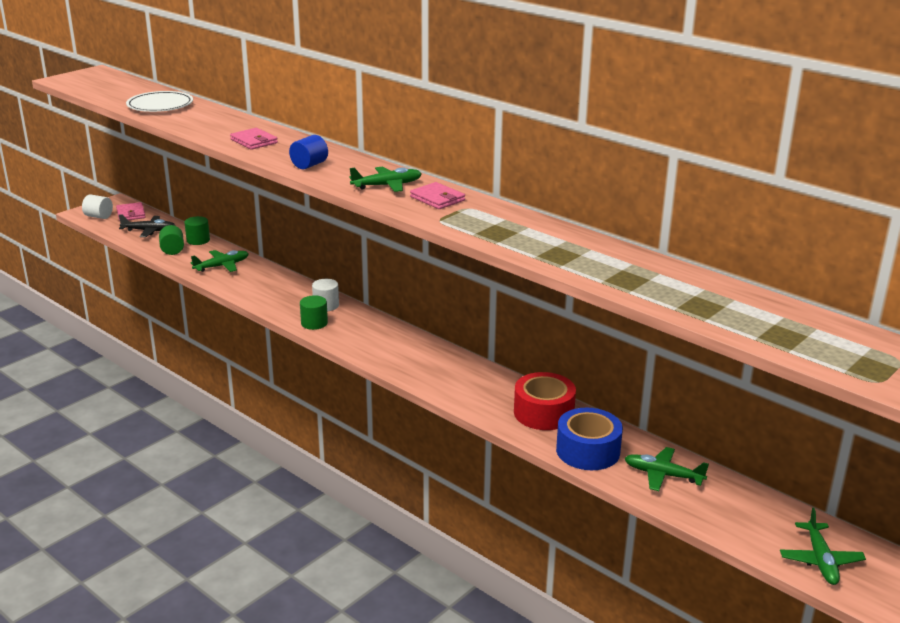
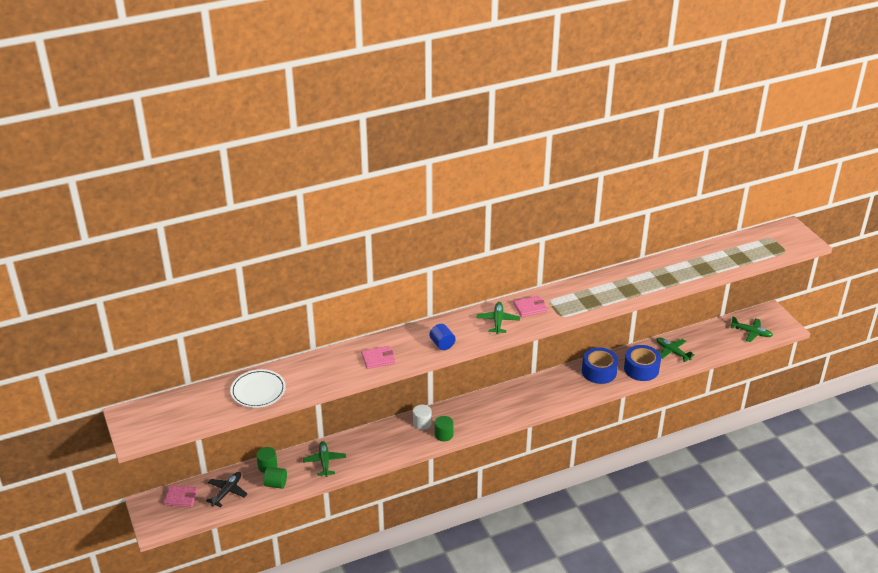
camera: 65 degrees left, 10 degrees up
(99, 216) = (171, 519): white cylinder -> none
(543, 413) = (599, 371): red tape -> blue tape
(663, 475) = (672, 352): green plane -> green plane turned 90 degrees clockwise

